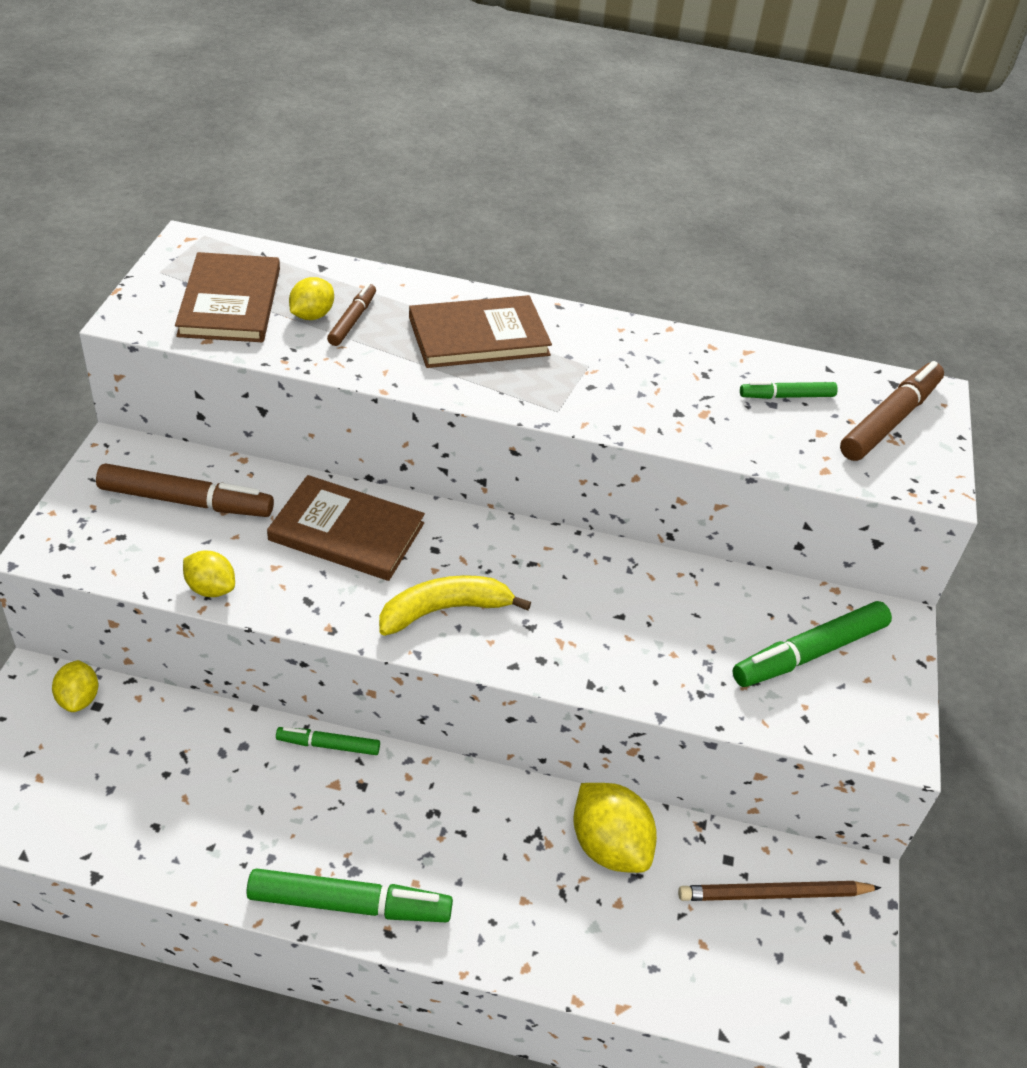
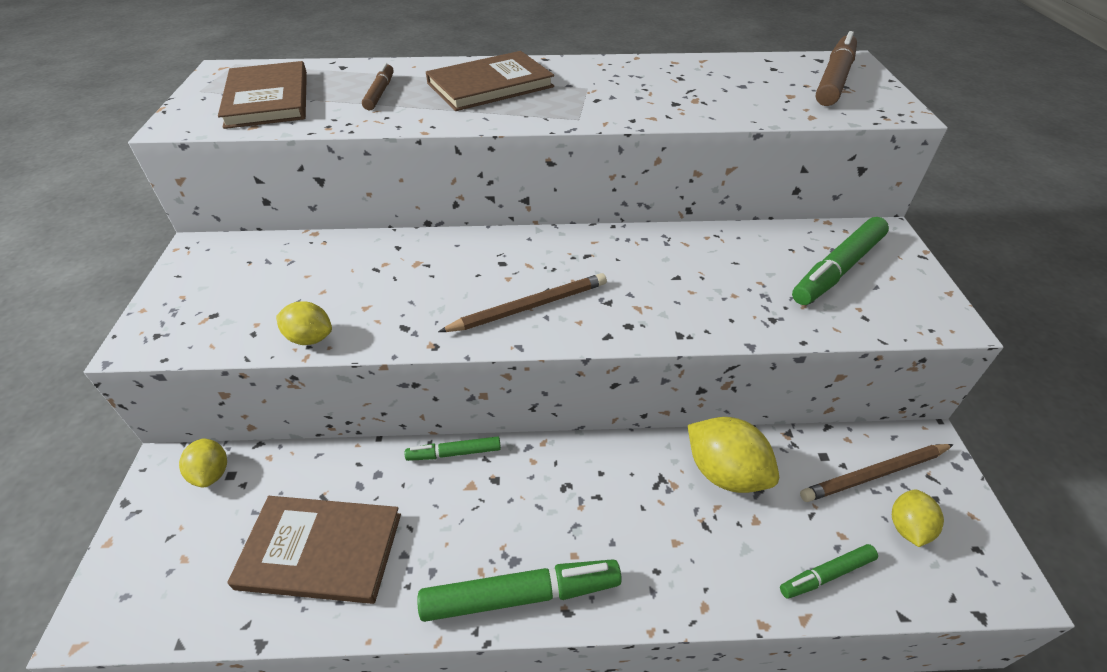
camera: 10 degrees left, 0 degrees up
(186, 501) = (270, 274): brown marker -> none
(312, 315) = (343, 95): yellow lemon -> yellow lemon (907, 527)
(346, 532) = (421, 266): brown book -> brown book (320, 551)
(444, 610) = (529, 307): yellow banana -> brown pencil
(786, 396) = (749, 79): green marker -> green marker (826, 574)

